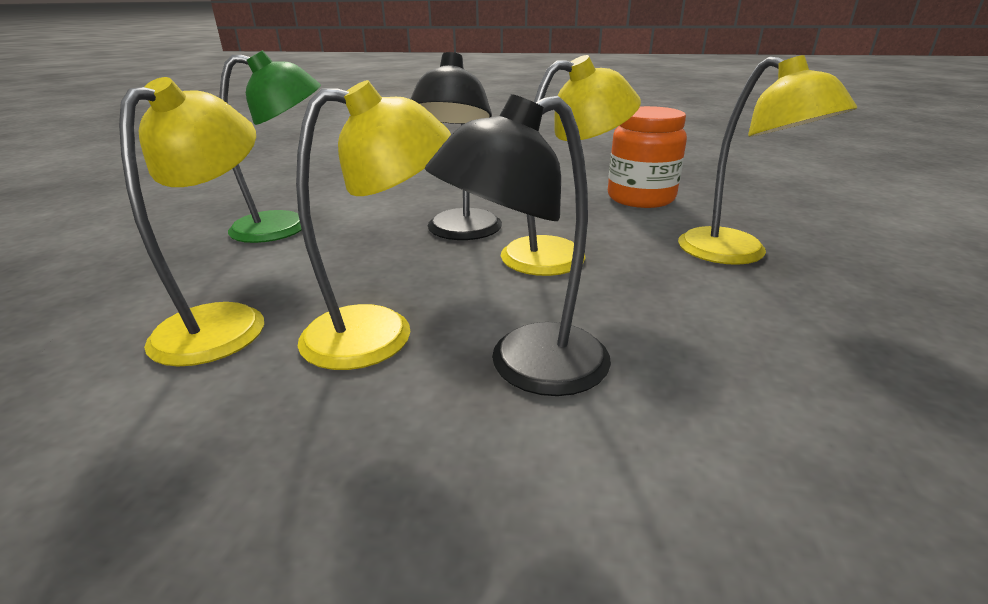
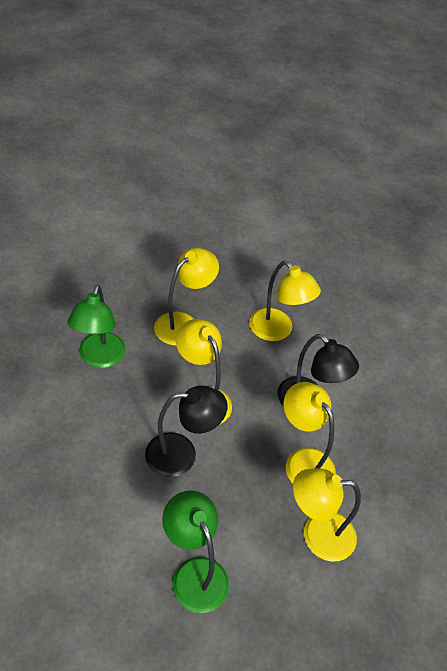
camera: 110 degrees left, 20 degrees up
(640, 198) = (99, 358): orange jar -> green lamp
(765, 359) = (277, 331): none -> yellow lamp

